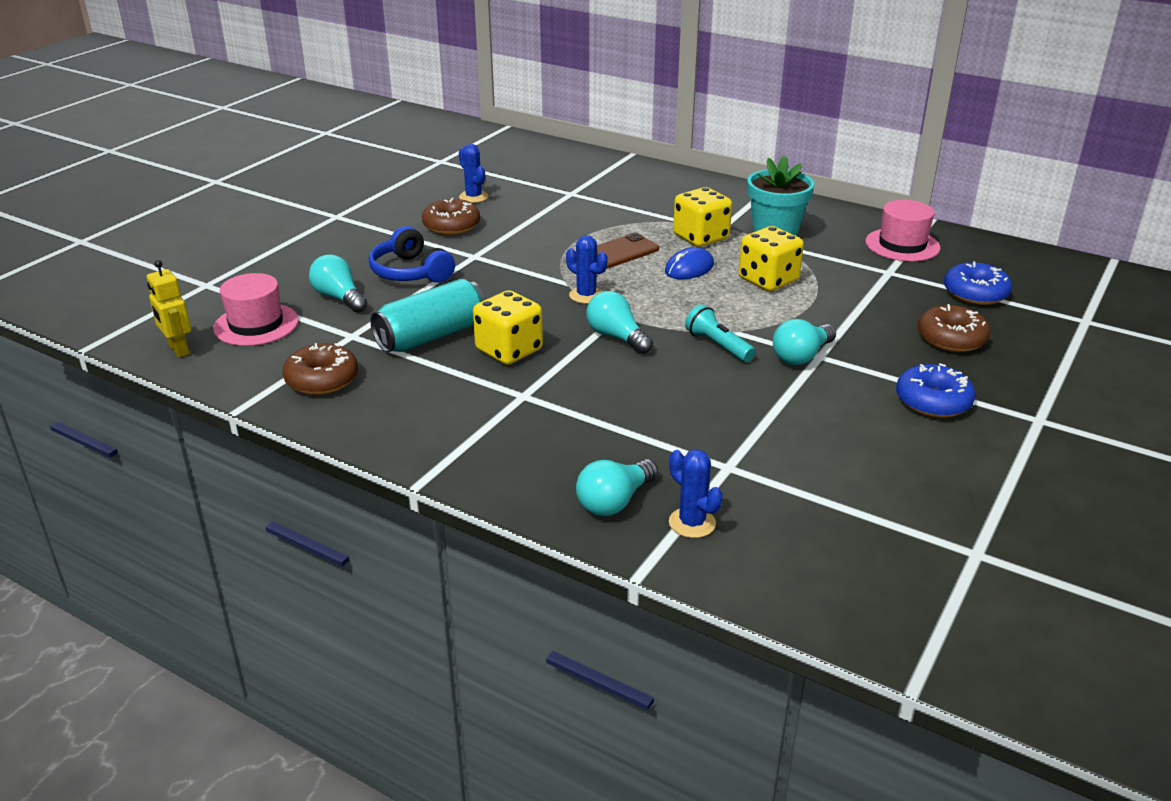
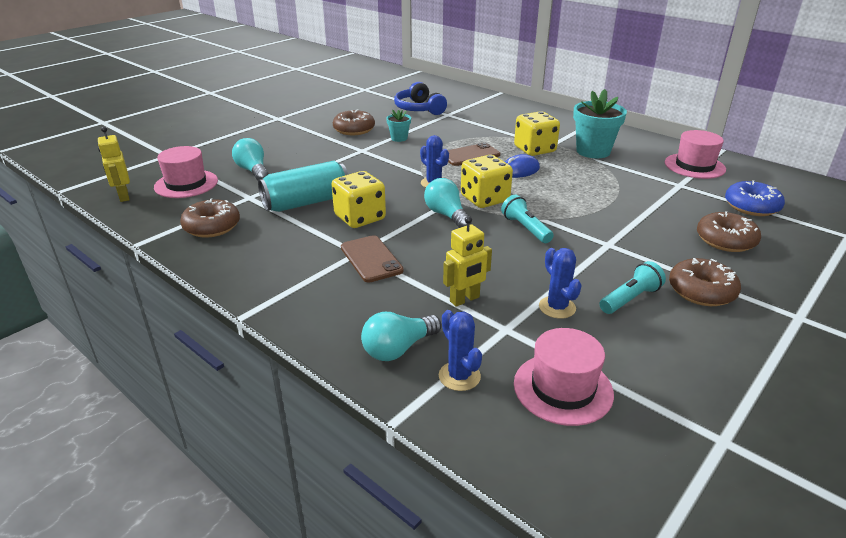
camera: 10 degrees right, 0 degrees up
(410, 272) = (311, 157): blue headphones -> blue headphones (419, 109)
(473, 197) = (377, 112): blue cactus -> blue cactus (557, 307)
(518, 234) = (399, 138): none -> turquoise flower pot
(544, 401) = (371, 259): none -> brown phone
(671, 438) = (465, 299): none -> yellow robot
(768, 280) = (579, 183): yellow dice -> yellow dice (485, 199)
(801, 356) = (593, 243): turquoise light bulb -> none
(805, 522) = (563, 388): none -> pink hat
(856, 418) = (630, 299): none -> turquoise flashlight
(933, 402) = (701, 291): blue donut -> brown donut

